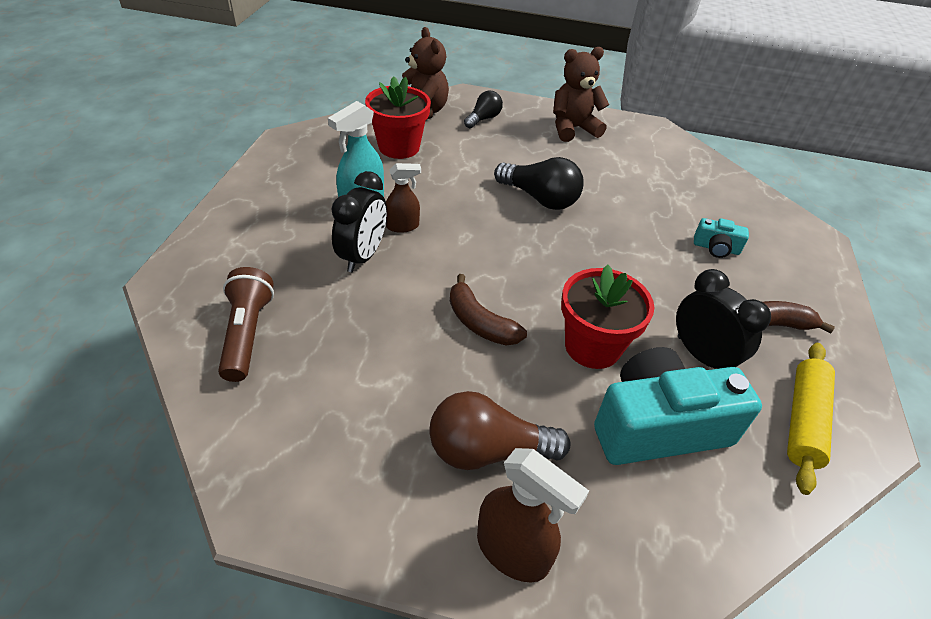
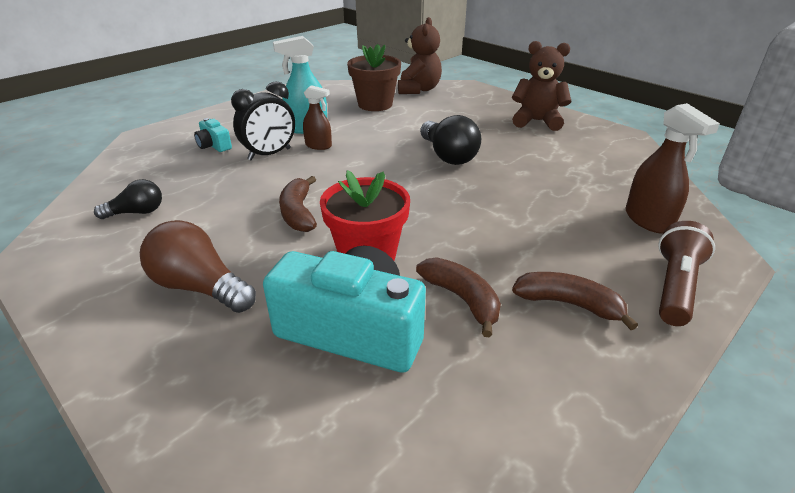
camera: 35 degrees right, 10 degrees down
(247, 333) = (148, 172): brown flashlight -> brown flashlight (675, 286)
(399, 147) = (375, 104): red flower pot -> brown flower pot
(483, 119) = (463, 101): black light bulb -> black light bulb (136, 212)
(513, 551) = (131, 354): brown spray bottle -> brown spray bottle (648, 220)
(701, 356) = (462, 299): black clock -> brown banana
(716, 248) = (582, 230): turquoise camera -> turquoise camera (214, 145)
(804, 421) = (511, 391): yellow rolling pin -> none

